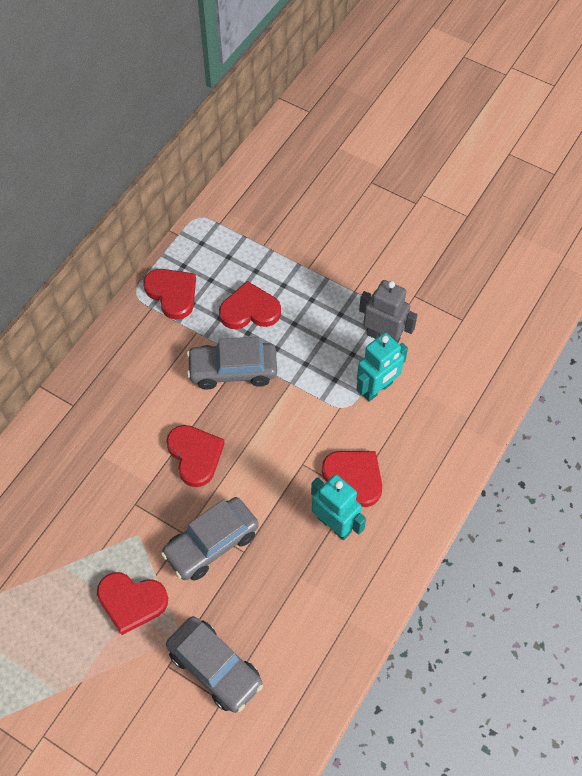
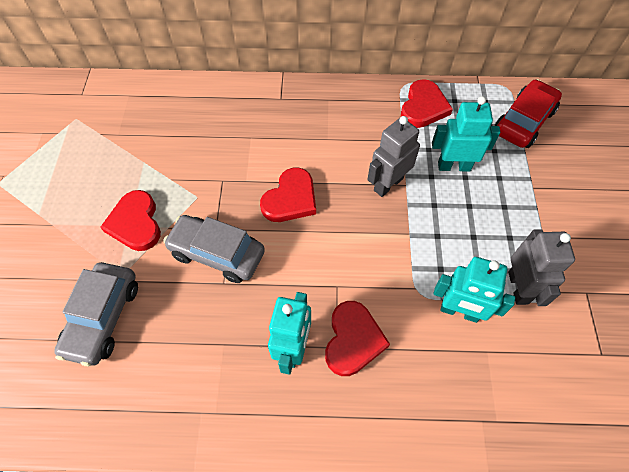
camera: 60 degrees right, 0 degrees up
(233, 370) = (388, 184): grey car -> grey robot
(242, 230) = (523, 122): none -> red car
(249, 310) = (454, 166): red heart -> turquoise robot

